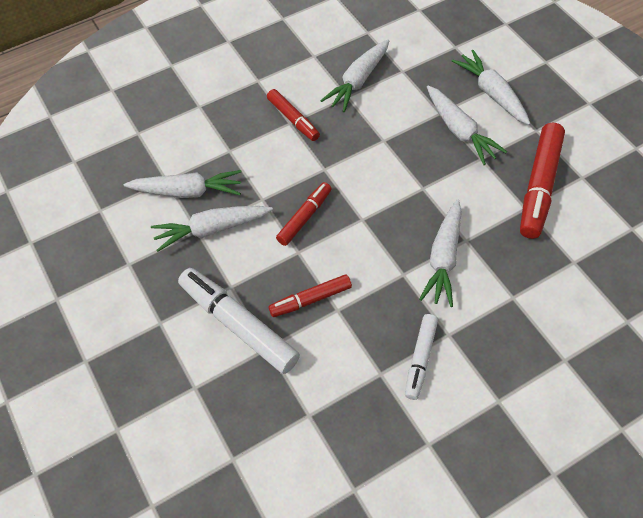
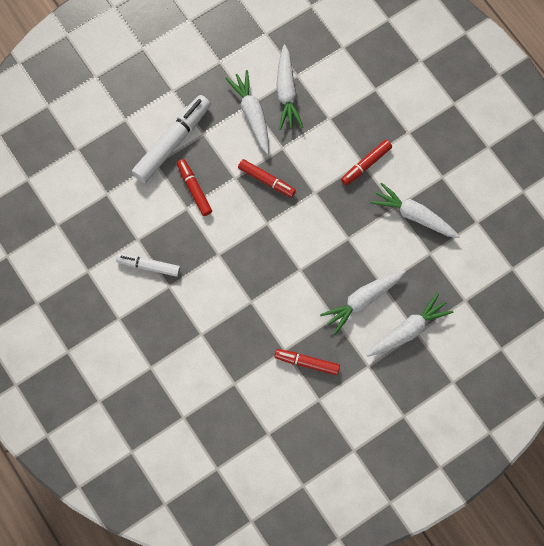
camera: 85 degrees right, 15 degrees up
(443, 258) = (233, 284): white carrot -> none
(539, 186) = (307, 363): red marker -> red marker, size x0.59

